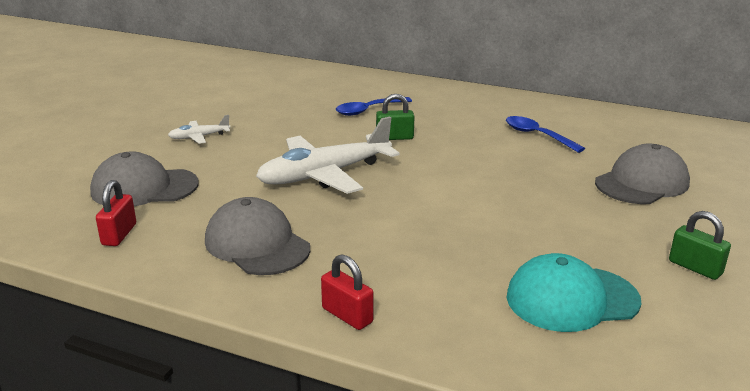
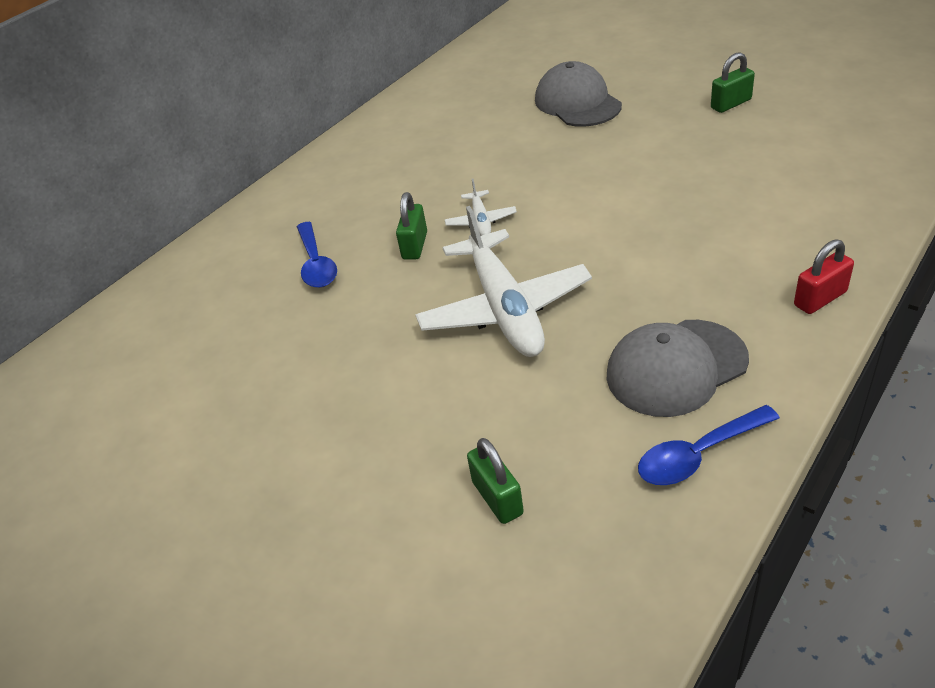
camera: 70 degrees left, 15 degrees up
(119, 234) = (639, 512): red padlock -> none
(144, 188) = (497, 498): grey cap -> green padlock
(199, 137) = (331, 444): white plane -> white plane (481, 221)
(537, 135) = (451, 145): blue spoon -> blue spoon (698, 454)
(571, 299) = (781, 168): turquoise cap -> none

